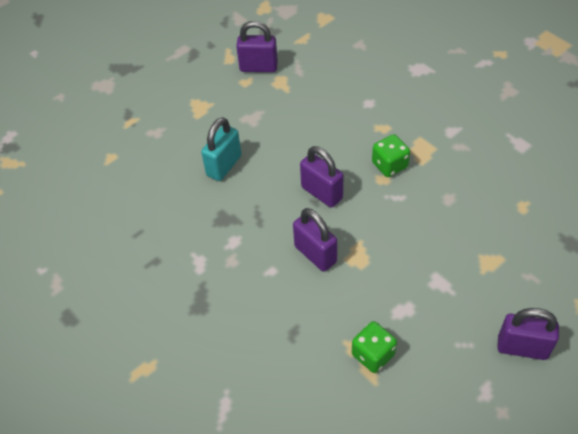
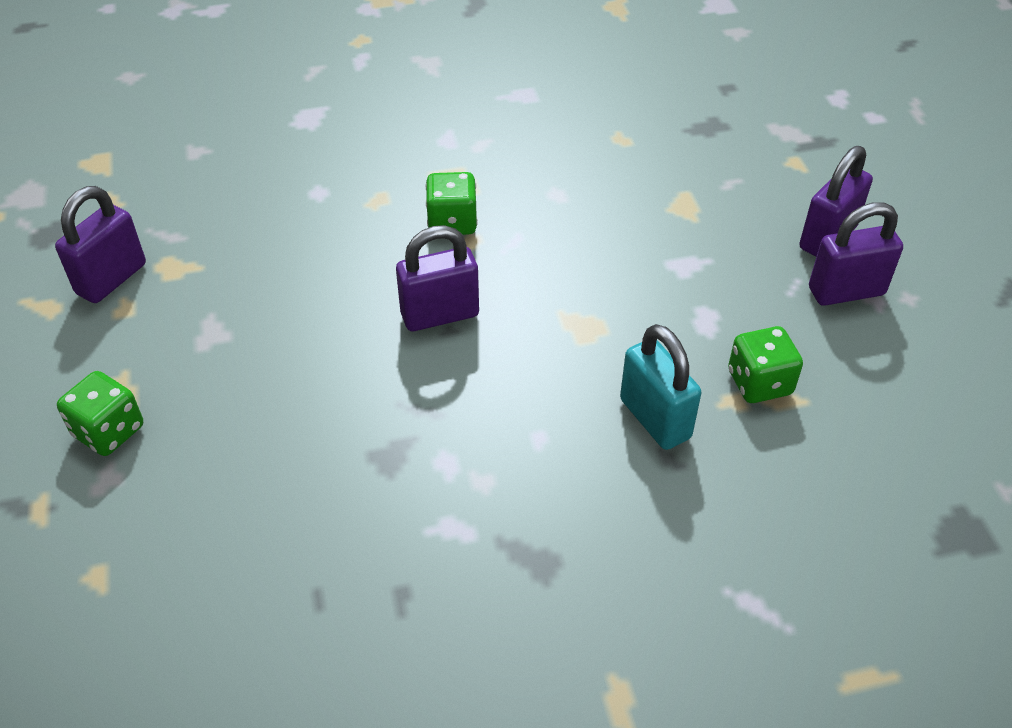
camera: 65 degrees left, 5 degrees down
(178, 118) = (109, 431): none -> green dice
(224, 166) = (278, 410): turquoise padlock -> turquoise padlock (655, 418)
(315, 254) = (547, 371): purple padlock -> purple padlock (846, 291)

